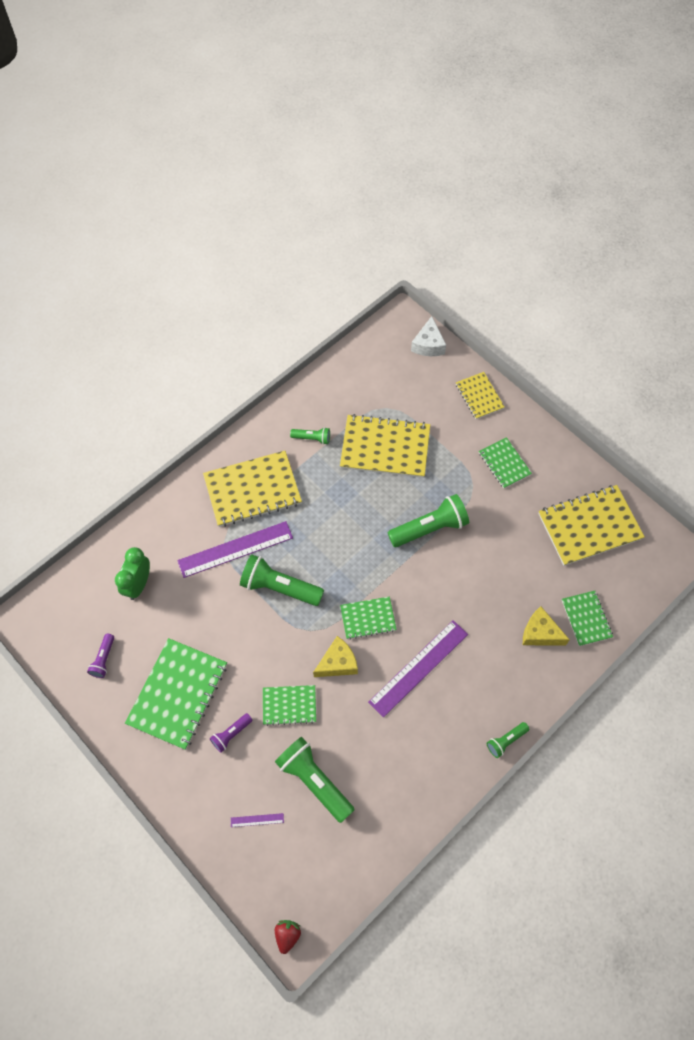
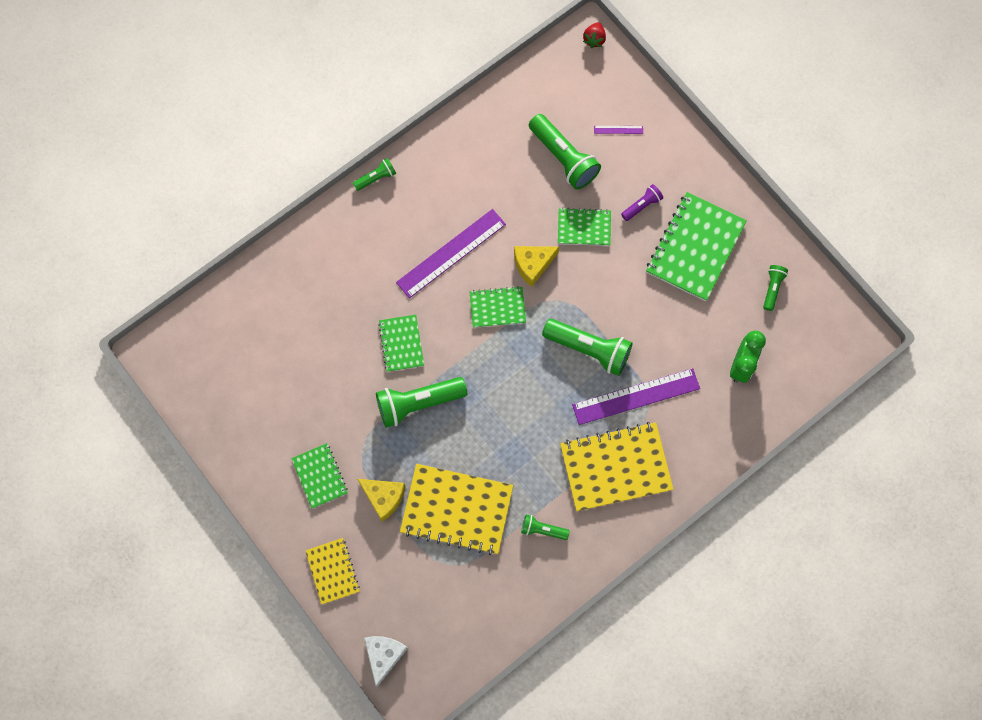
camera: 175 degrees left, 10 degrees up
(103, 659) = (772, 288): purple flashlight -> green flashlight
(540, 633) = (321, 277): yellow cheese -> yellow cheese (383, 497)
(586, 619) = (269, 288): green notebook -> green notebook (401, 343)
(589, 526) = (240, 390): yellow notebook -> none

